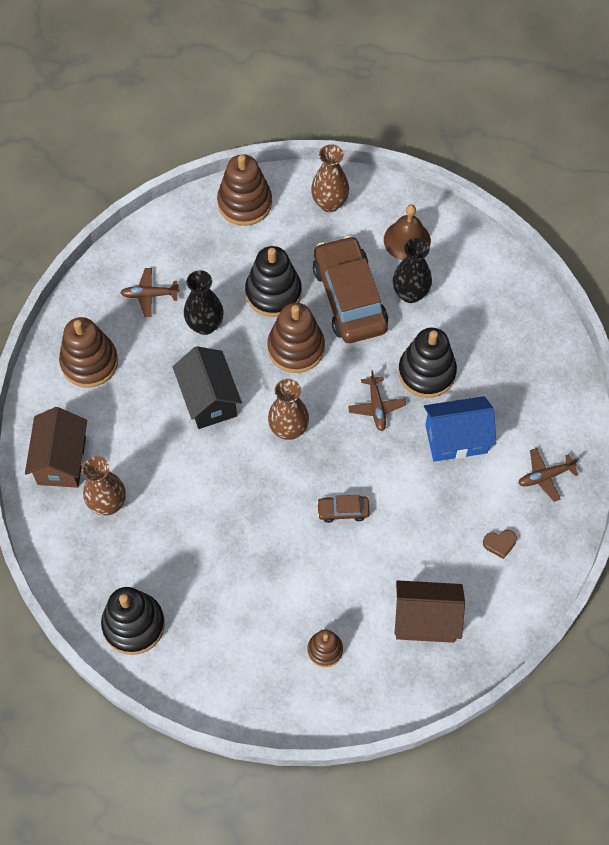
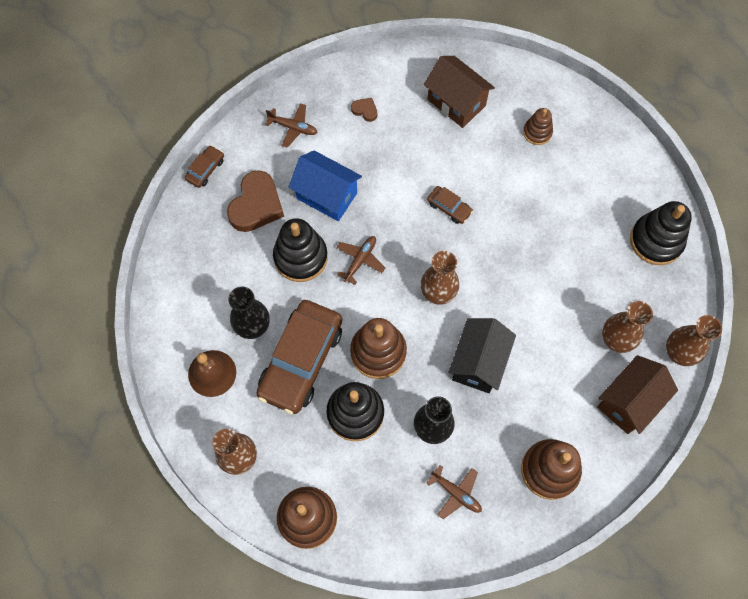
camera: 140 degrees left, 5 degrees up
(45, 533) = (678, 353): none -> brown vase
(505, 385) = (256, 205): none -> brown heart
(577, 382) = (205, 169): none -> brown car

